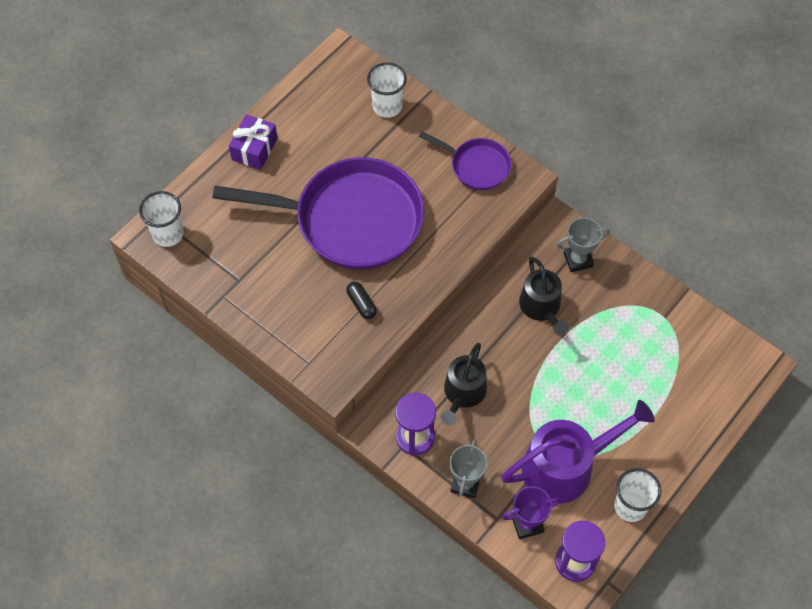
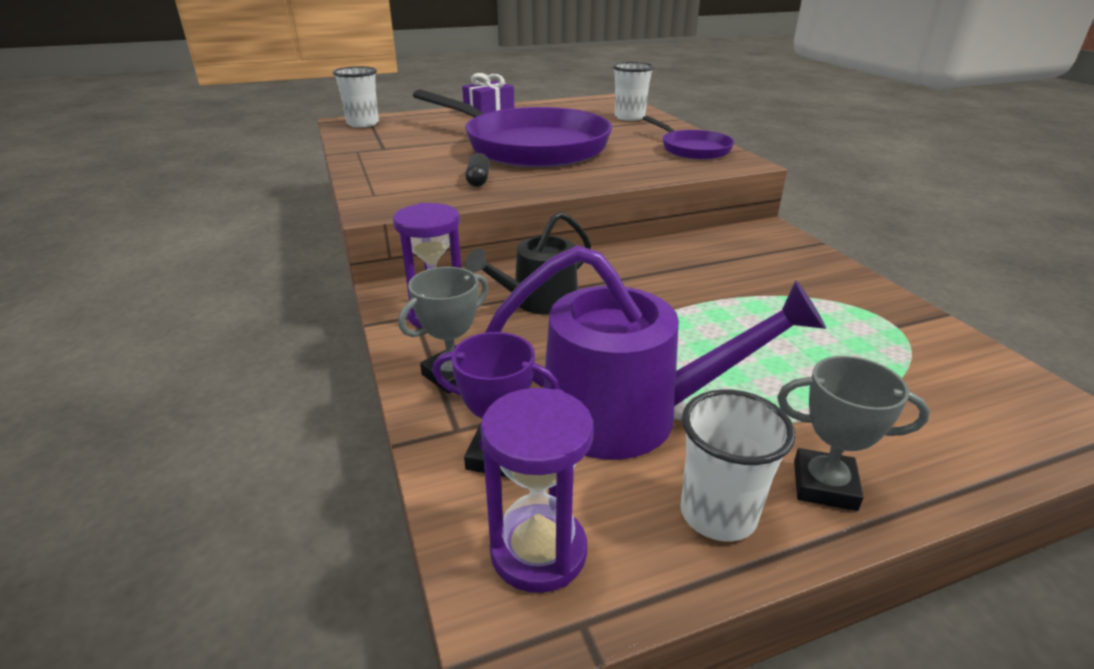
camera: 30 degrees right, 30 degrees down
(541, 307) = (705, 272): black watering can -> none
(578, 260) = (781, 255): grey trophy -> grey trophy (824, 485)

